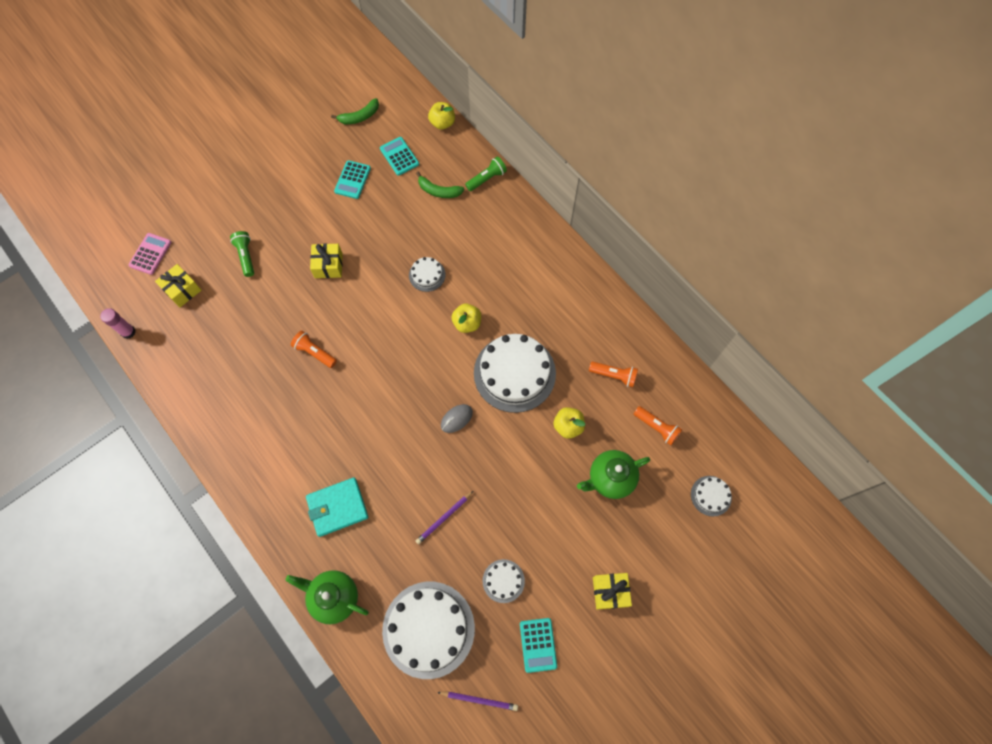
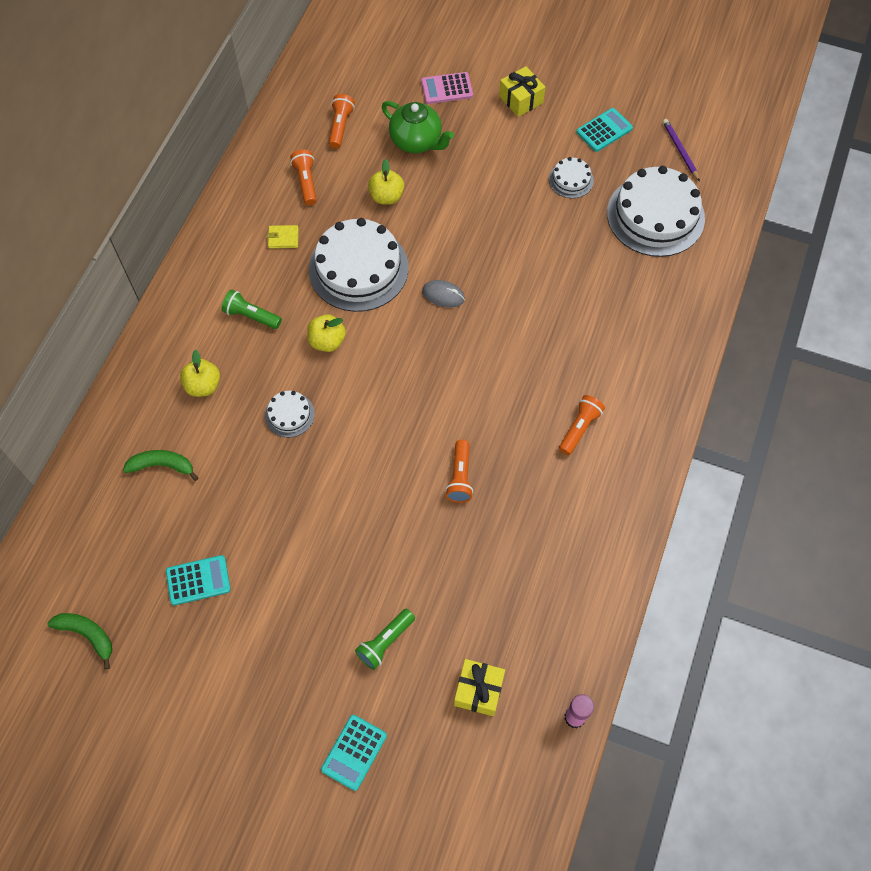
camera: 120 degrees left, 5 degrees down
(150, 254) = (455, 774): pink calculator -> pink calculator (447, 88)
(295, 449) = (579, 428): none -> orange flashlight
(328, 265) = (340, 532): yellow gift -> none
(334, 597) = (689, 305): green teapot -> none
(337, 507) = (607, 351): turquoise wallet -> none
(399, 156) = (131, 543): turquoise calculator -> turquoise calculator (354, 752)
(439, 191) = (162, 465): green banana -> green banana turned 75 degrees counterclockwise
(442, 123) = (49, 520): yellow apple -> yellow apple (203, 385)
(444, 518) = (550, 254): purple pencil -> none
(487, 179) = (115, 421): green flashlight -> green flashlight (251, 316)
(571, 336) = (283, 238): none -> yellow wallet
(711, 496) = (381, 63): white cake -> none

